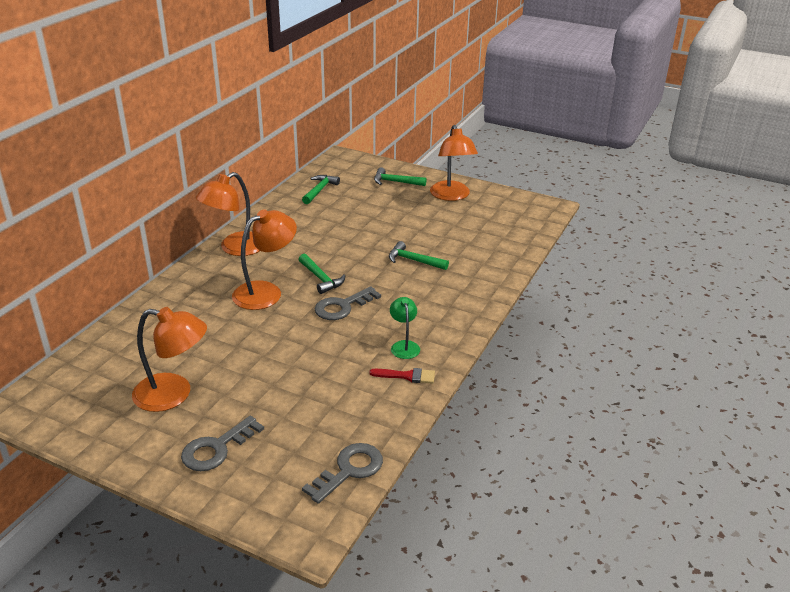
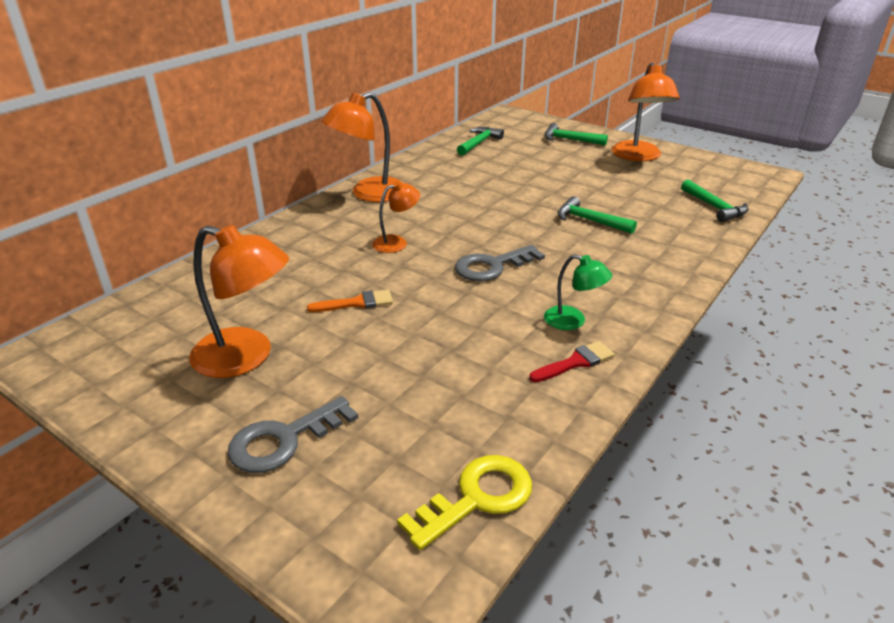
camera: 10 degrees right, 0 degrees up
(245, 345) = (356, 303): none -> orange brush
(266, 292) = (396, 242): orange lamp -> orange lamp, size x0.56
(321, 279) = (468, 232): green hammer -> green hammer (714, 207)
(349, 470) = (477, 498): grey key -> yellow key
(404, 345) = (573, 321): green lamp -> green lamp turned 120 degrees clockwise
(407, 376) = (575, 362): red brush -> red brush turned 45 degrees counterclockwise

